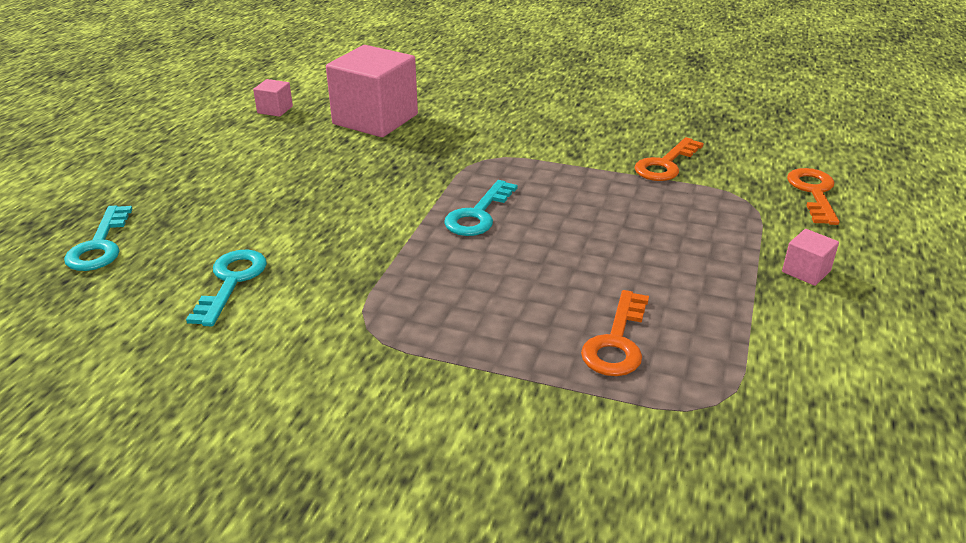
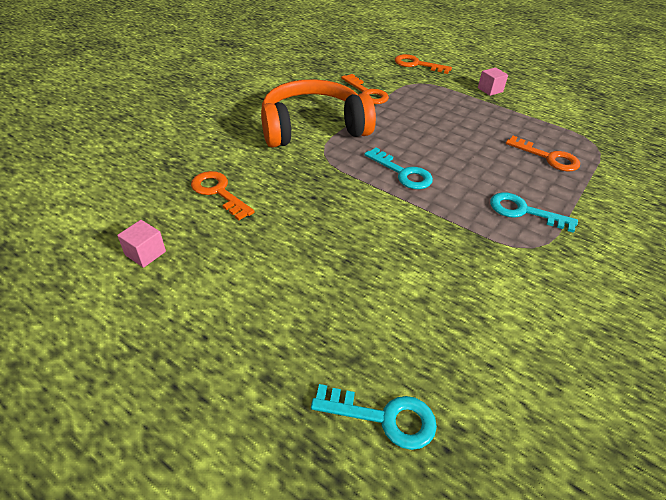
camera: 75 degrees left, 10 degrees up
(231, 282) = (468, 314): turquoise key -> turquoise key (523, 211)
(375, 119) = (218, 192): pink cube -> orange key
(537, 143) = (313, 127): none -> orange headphones

